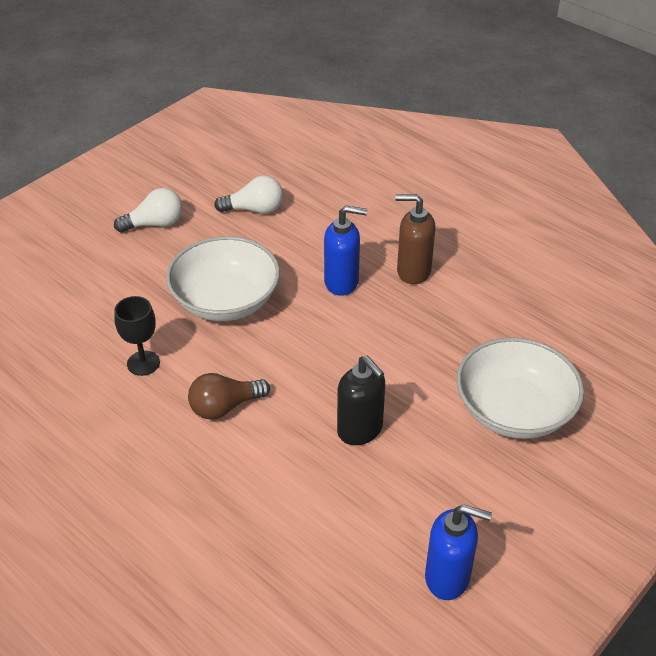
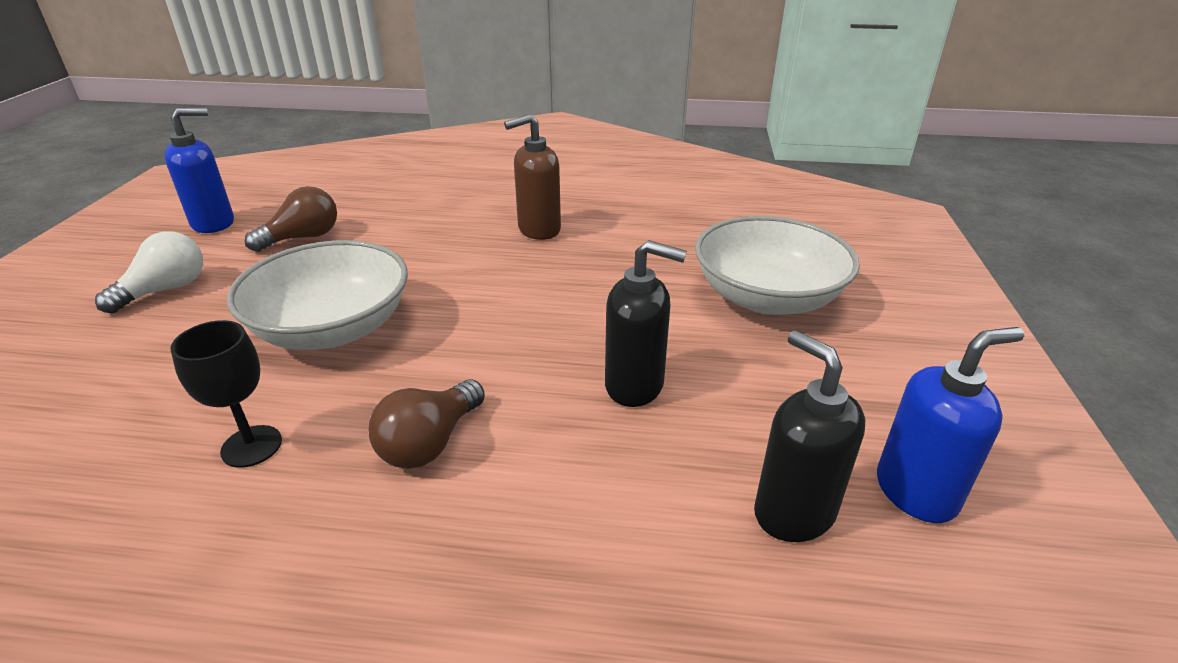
camera: 35 degrees left, 10 degrees down
(254, 209) = (303, 238): white light bulb -> brown light bulb
(342, 282) = (469, 263): blue soap dispenser -> blue soap dispenser (214, 223)
(369, 547) = (793, 512): none -> black soap dispenser

